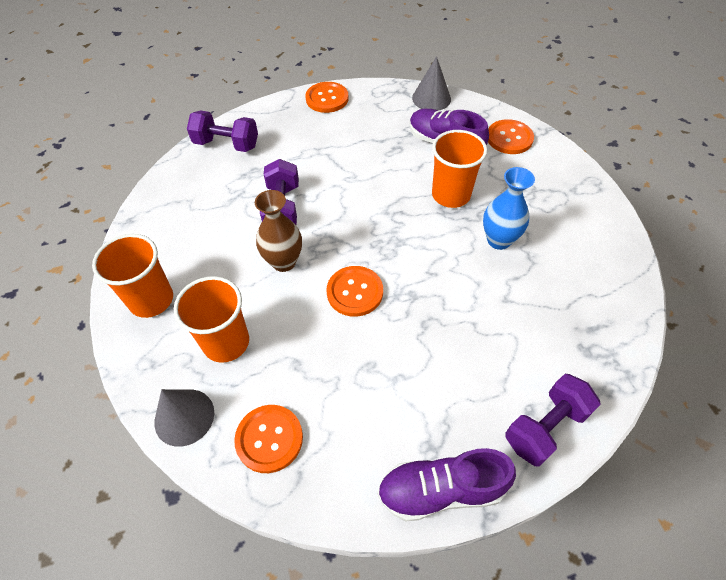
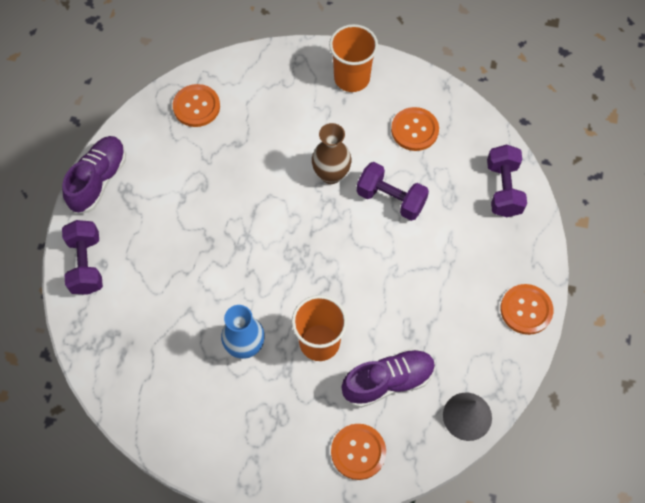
camera: 120 degrees right, 10 degrees up
(184, 417) = (244, 68): grey cone -> none
(226, 144) = (503, 189): purple dumbbell -> purple dumbbell turned 45 degrees counterclockwise
(226, 342) = (283, 110): orange cup -> none
(355, 292) = (269, 208): orange button -> orange button (414, 130)

